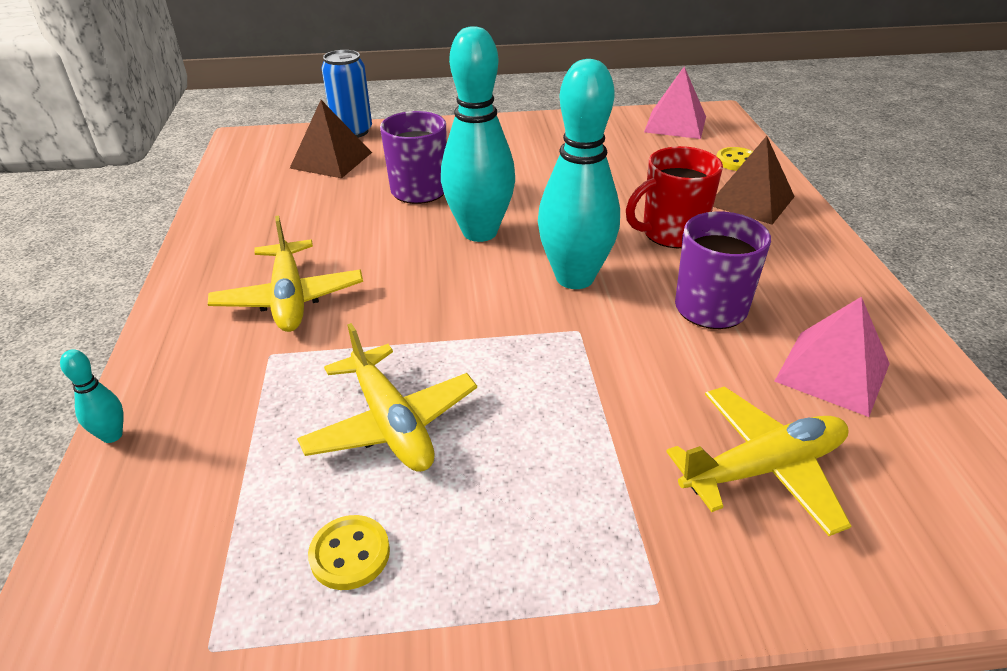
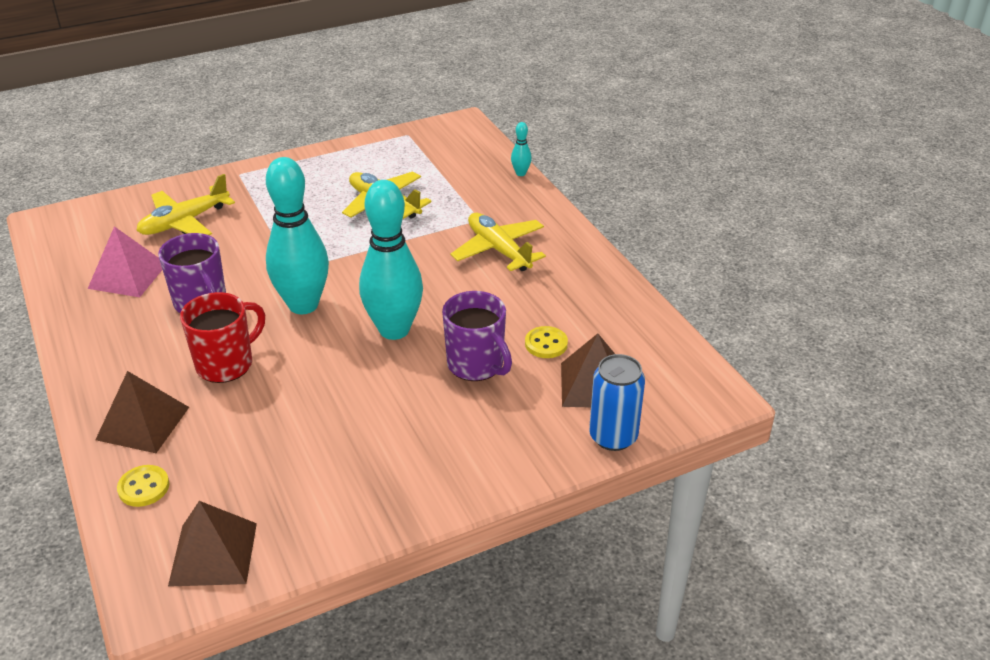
camera: 160 degrees right, 0 degrees up
(350, 554) = (373, 162): yellow button -> yellow button (546, 344)
(675, 124) = (213, 553): pink pyramid -> brown pyramid

